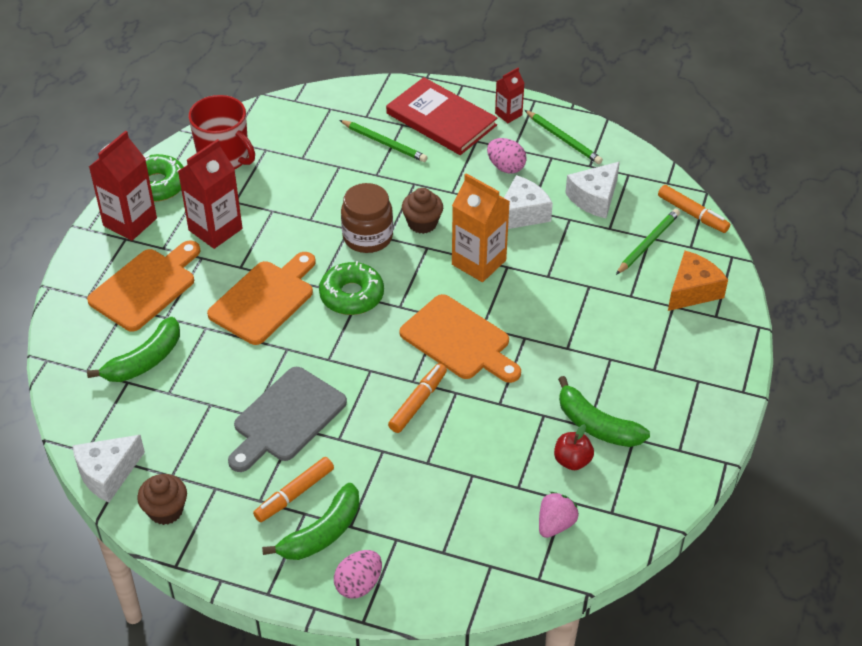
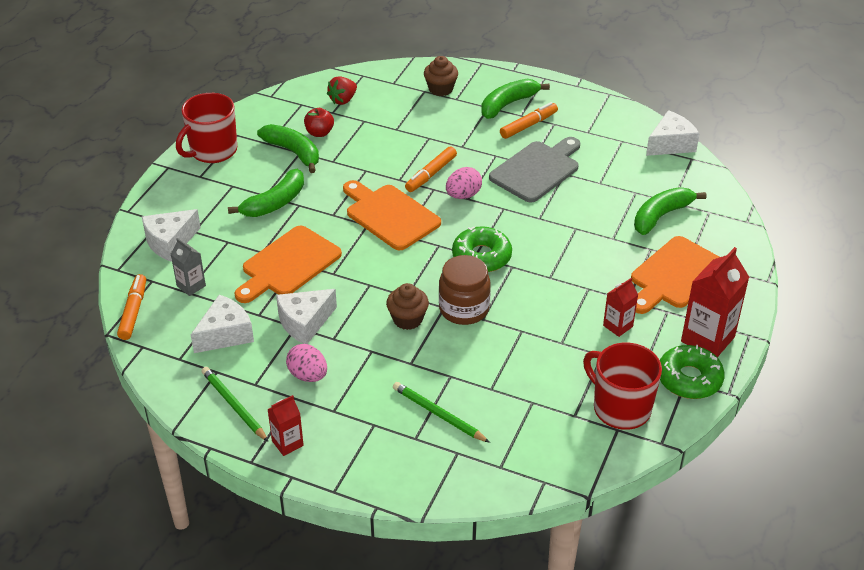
camera: 175 degrees left, 5 degrees down
(166, 510) = (622, 121): brown cupcake -> brown cupcake (440, 89)
(215, 229) = (618, 326): red carton -> red carton, size x0.55
(264, 299) = (562, 258): orange cutting board -> orange cutting board (288, 264)
(359, 584) = (483, 79): pink egg -> pink egg (463, 195)
(441, 119) = (368, 441): red book -> none
(479, 262) = (359, 278): orange carton -> none
(555, 524) = (343, 100): pink strawberry -> red strawberry
(595, 348) = (275, 203): none -> green banana
(648, 243) = (191, 286): green pencil -> grey carton
(692, 214) = (133, 311): orange marker -> orange marker turned 45 degrees clockwise
(692, 290) = (170, 242): orange cheese -> white cheese
(699, 420) = (212, 151): none -> red mug

